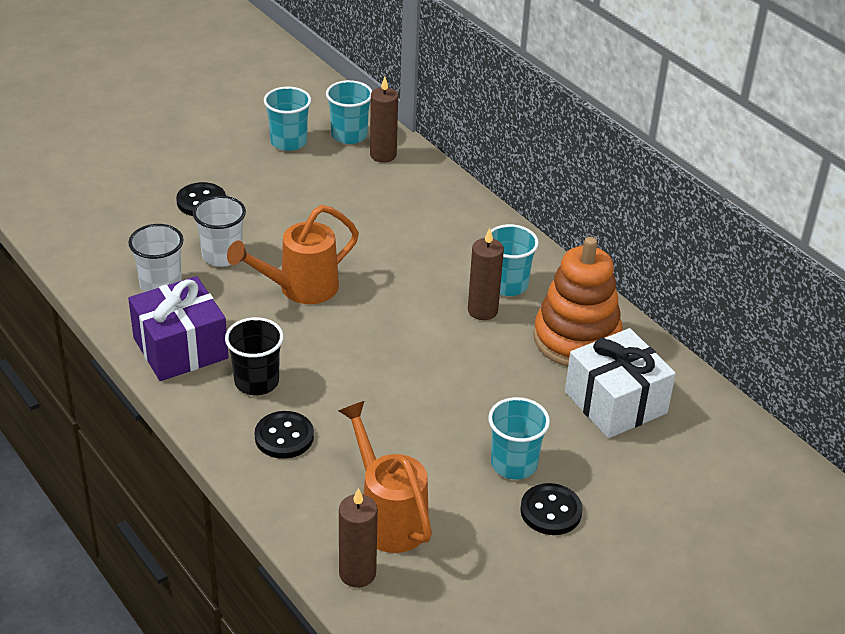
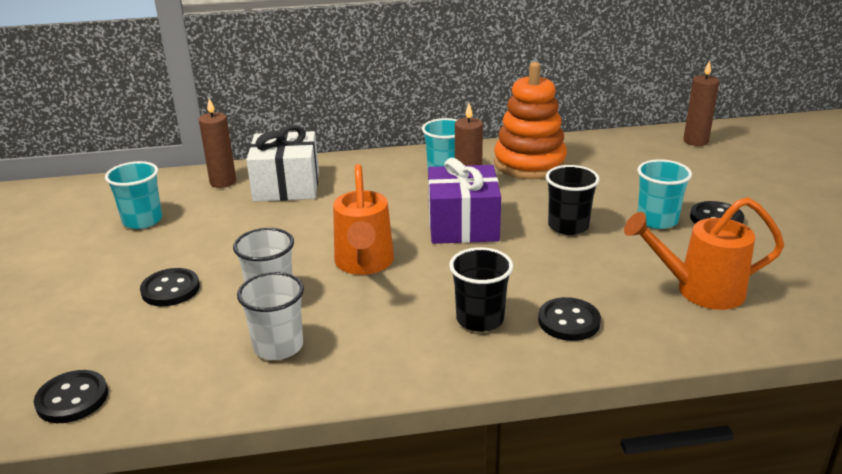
camera: 60 degrees left, 10 degrees down
(57, 217) = (72, 399): none -> black button
(180, 348) = (393, 356): purple gift -> purple gift (463, 225)
(349, 135) = (174, 190): turquoise cup -> none
(357, 573) = (767, 323): brown candle -> brown candle (695, 141)
(455, 400) = (568, 226): none -> black cup
(615, 402) = (608, 167): white gift -> white gift (286, 186)

